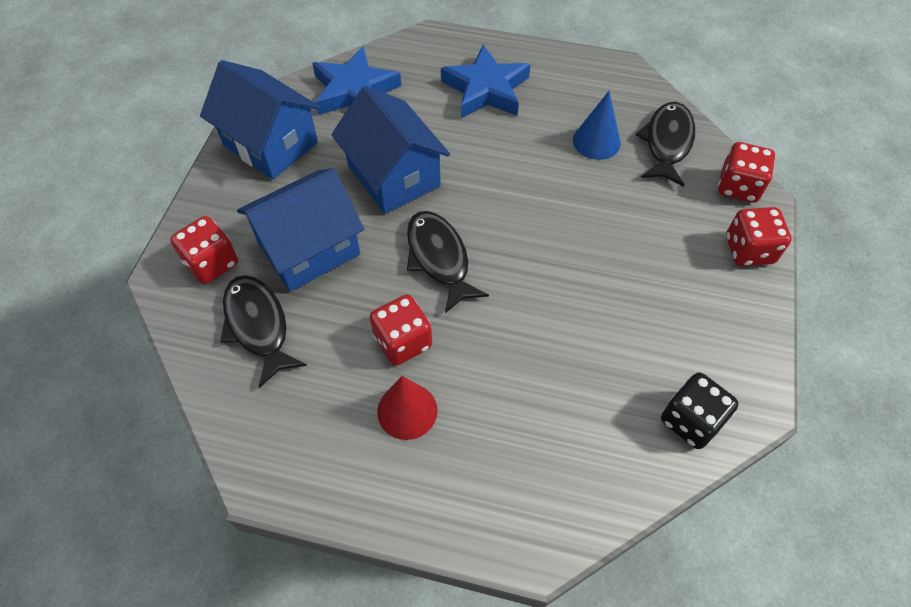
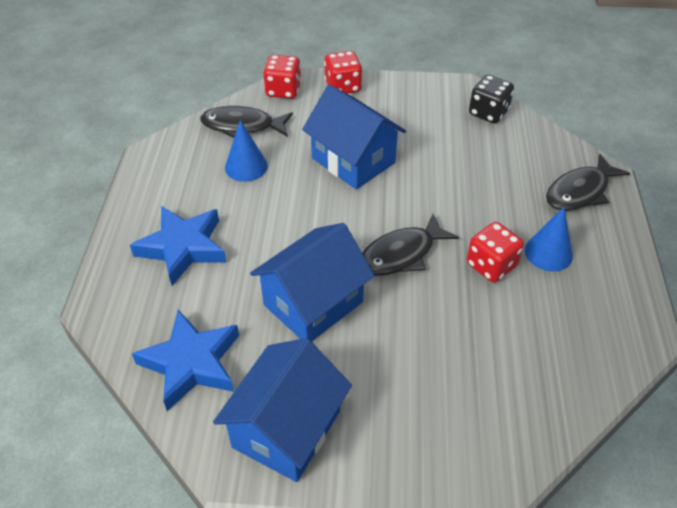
camera: 100 degrees left, 10 degrees down
(212, 263) = (464, 438): red dice -> none
(258, 326) = (518, 374): black fish -> black fish (580, 192)
(309, 249) = (420, 354): blue house -> blue house (353, 160)
(407, 411) = (548, 253): red cone -> blue cone

